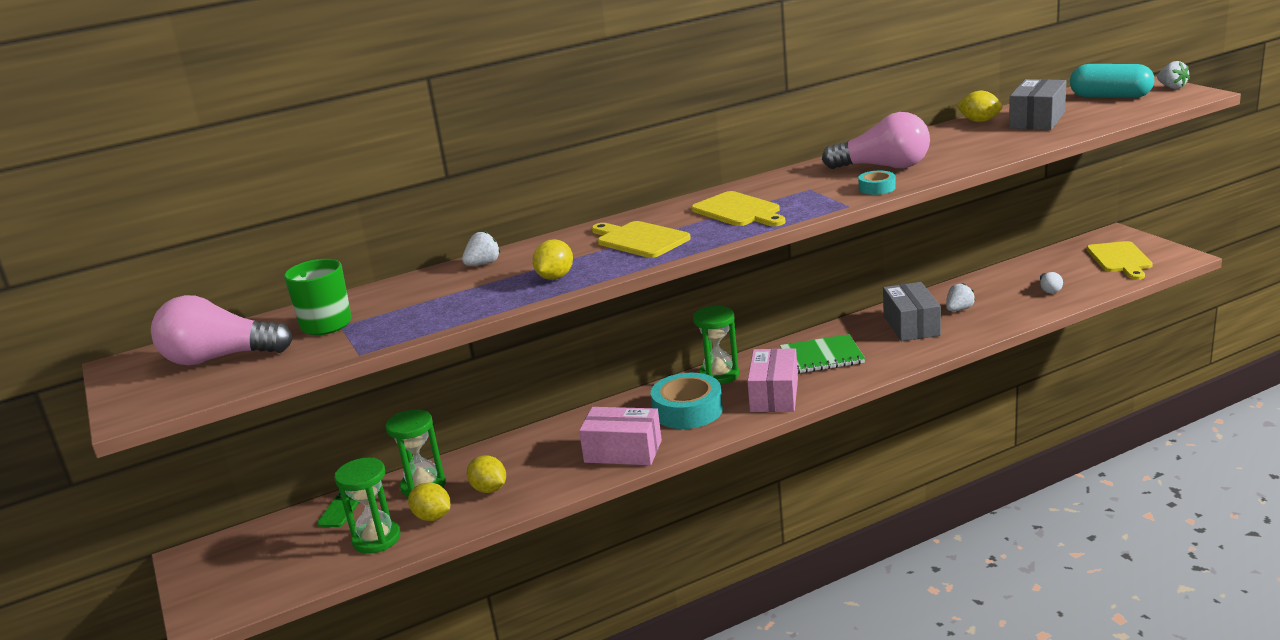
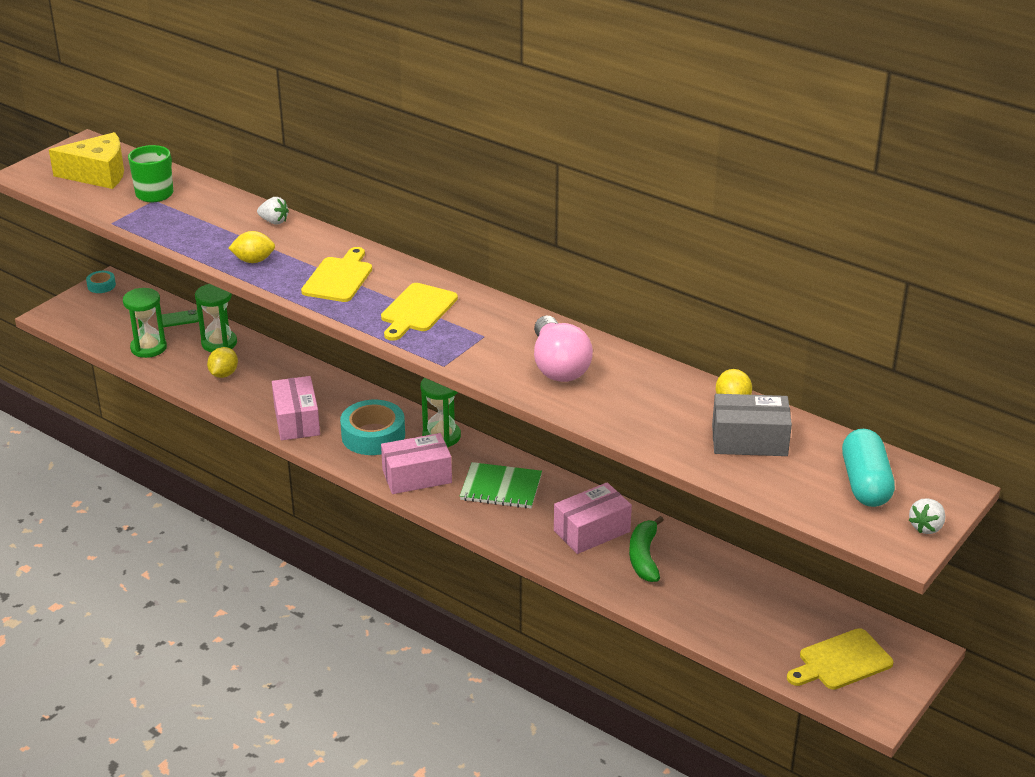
camera: 60 degrees right, 10 degrees up
(220, 358) = (98, 174): pink light bulb -> yellow cheese
(433, 517) = (181, 362): yellow lemon -> none
(821, 357) = (501, 488): green notebook -> green notebook turned 45 degrees counterclockwise
(877, 188) = (496, 372): turquoise tape -> turquoise tape (101, 285)
(911, 325) = (591, 531): grey box -> pink box
(959, 309) = (644, 557): white strawberry -> green banana
(1049, 289) = (726, 614): white light bulb -> none

